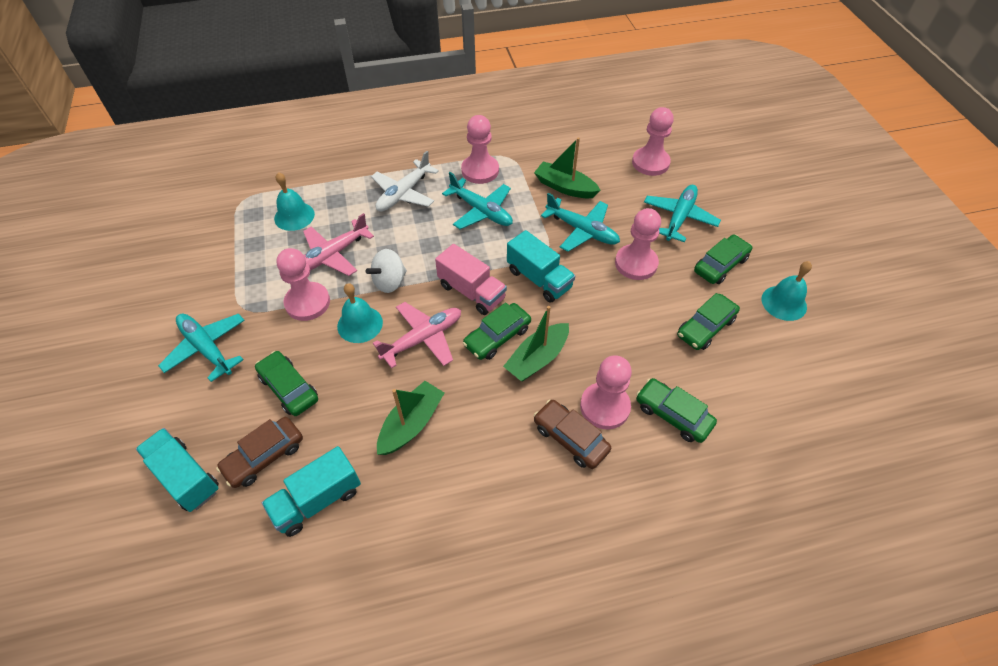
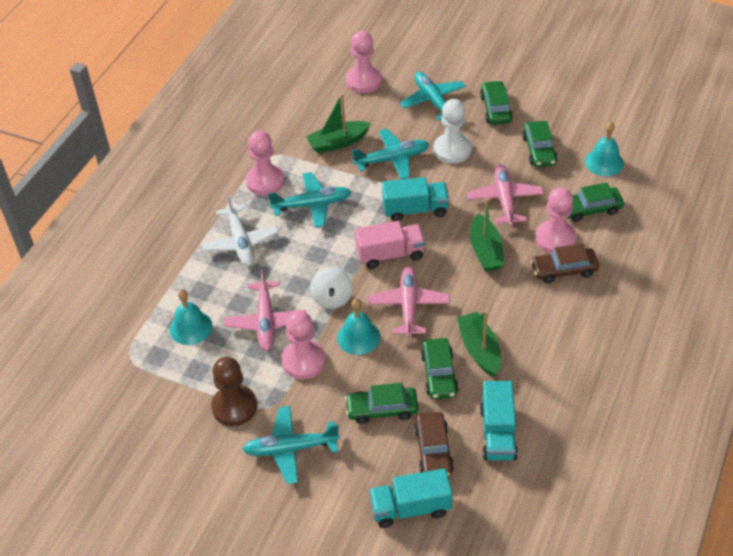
camera: 50 degrees left, 5 degrees down
(230, 287) = (234, 407): none -> brown pawn
(497, 337) = (446, 262): green car -> green car (439, 374)
(615, 336) = (504, 199): none -> pink plane
(636, 263) = (452, 150): pink pawn -> white pawn
(784, 303) = (555, 100): turquoise bell -> turquoise bell (604, 162)

